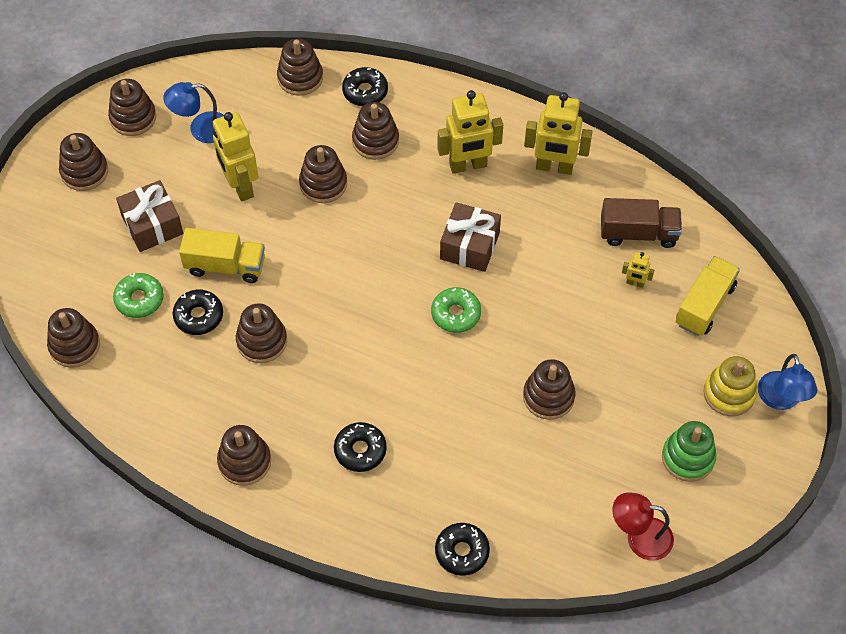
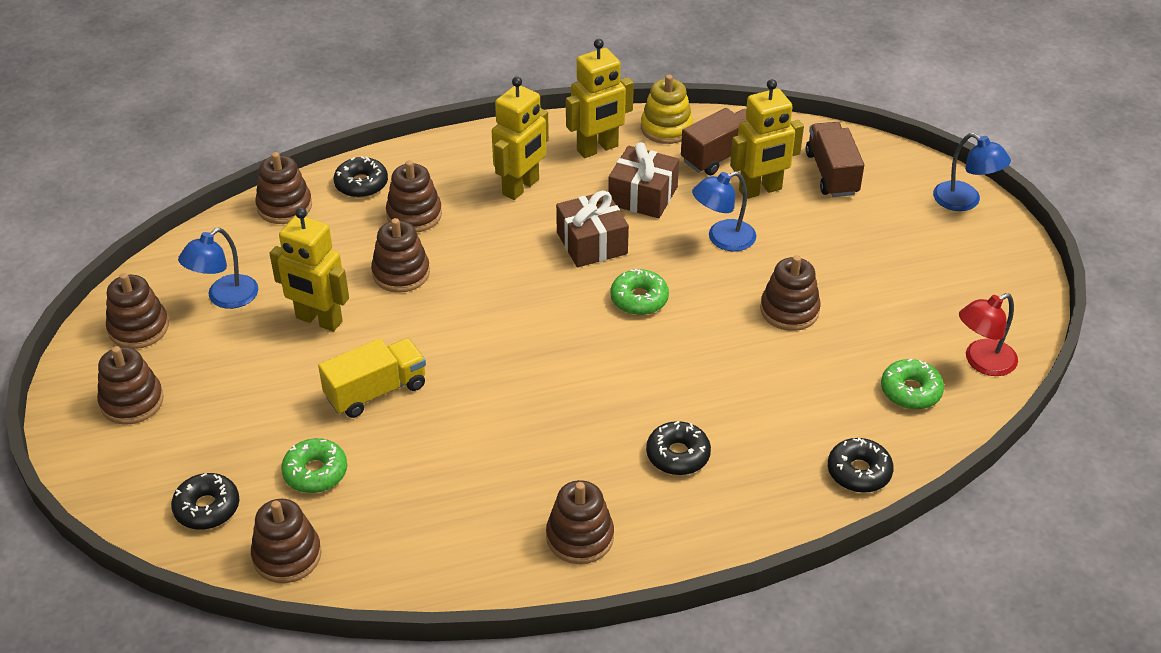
camera: 40 degrees left, 15 degrees down
(152, 225) = (259, 403): brown gift -> brown gift (643, 196)
(199, 316) = (395, 448): black donut -> black donut (207, 508)
(262, 341) = (483, 429): brown stacking toy -> none
(563, 305) = (722, 239): none -> blue lamp
(563, 520) = (910, 391): none -> green donut
(635, 283) = (760, 190): yellow robot -> yellow robot, size x2.17
(688, 458) = (948, 283): green stacking toy -> none
(704, 305) = (832, 173): yellow truck -> brown truck
(729, 393) = (923, 221): yellow stacking toy -> yellow stacking toy (666, 128)

